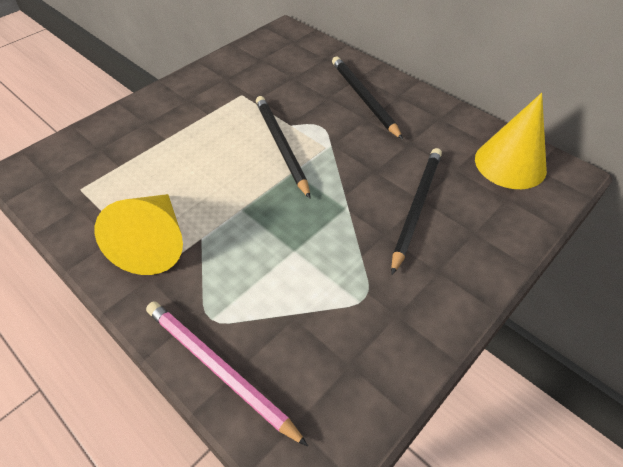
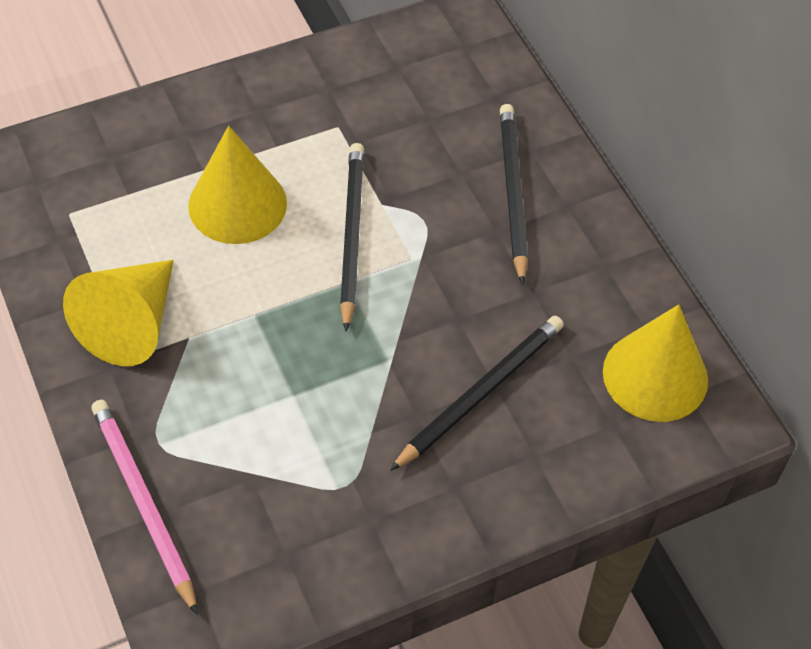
camera: 20 degrees right, 5 degrees up
(198, 150) = (237, 204): none -> yellow cone

